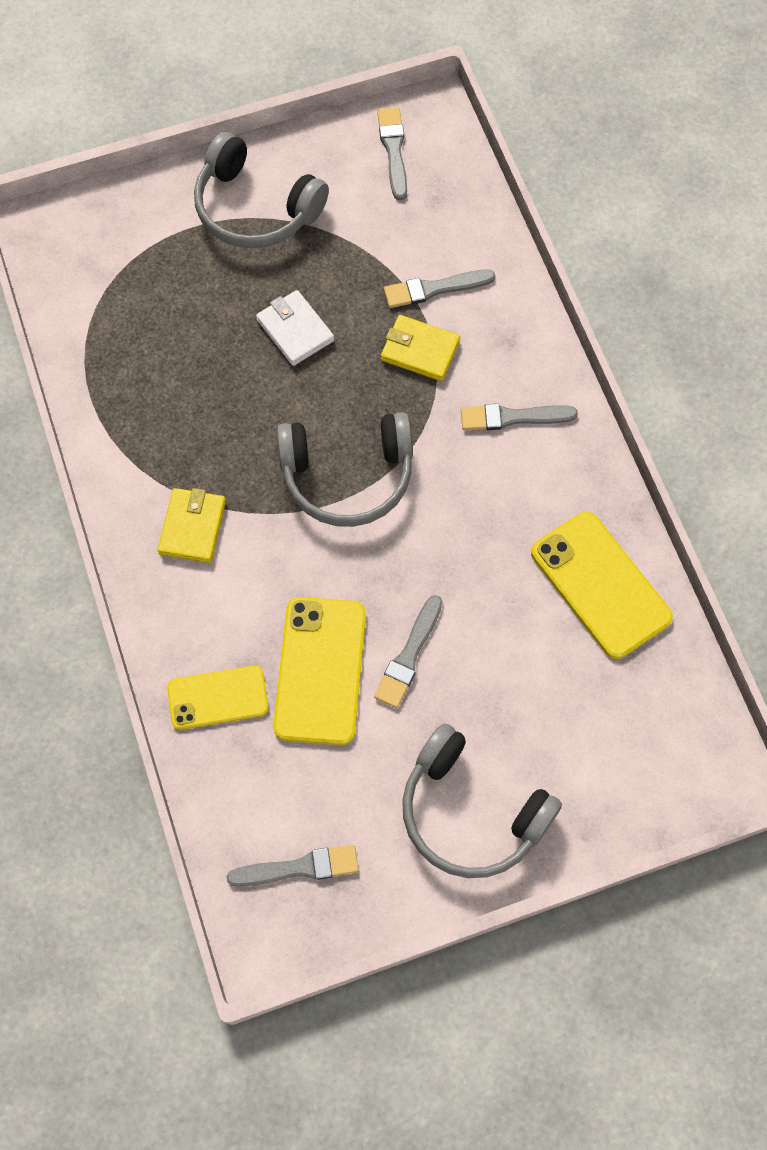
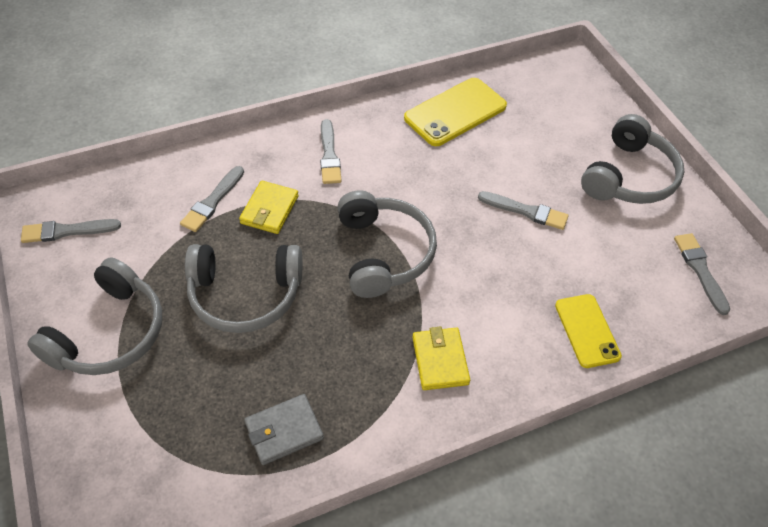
camera: 95 degrees left, 15 degrees down
(126, 372) = (284, 431): none -> grey wallet
(193, 527) = (440, 360): yellow wallet -> yellow wallet turned 75 degrees clockwise
(295, 330) = (245, 295): white wallet -> grey headphones
(320, 670) = (549, 264): yellow phone -> none
(434, 289) = (212, 201): grey brush -> grey brush turned 45 degrees clockwise

